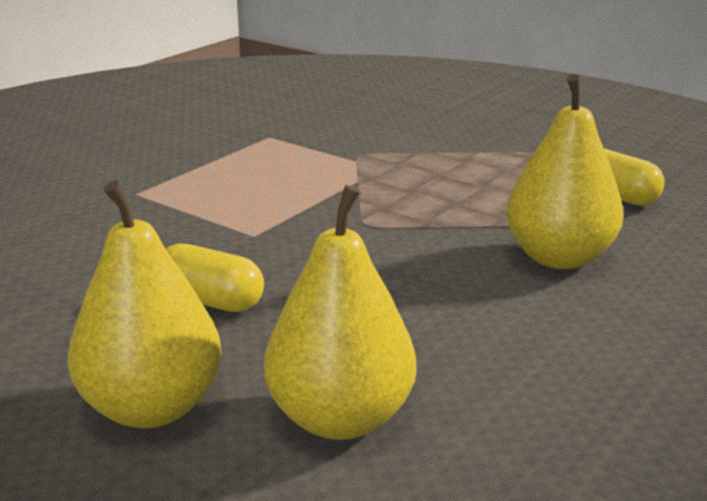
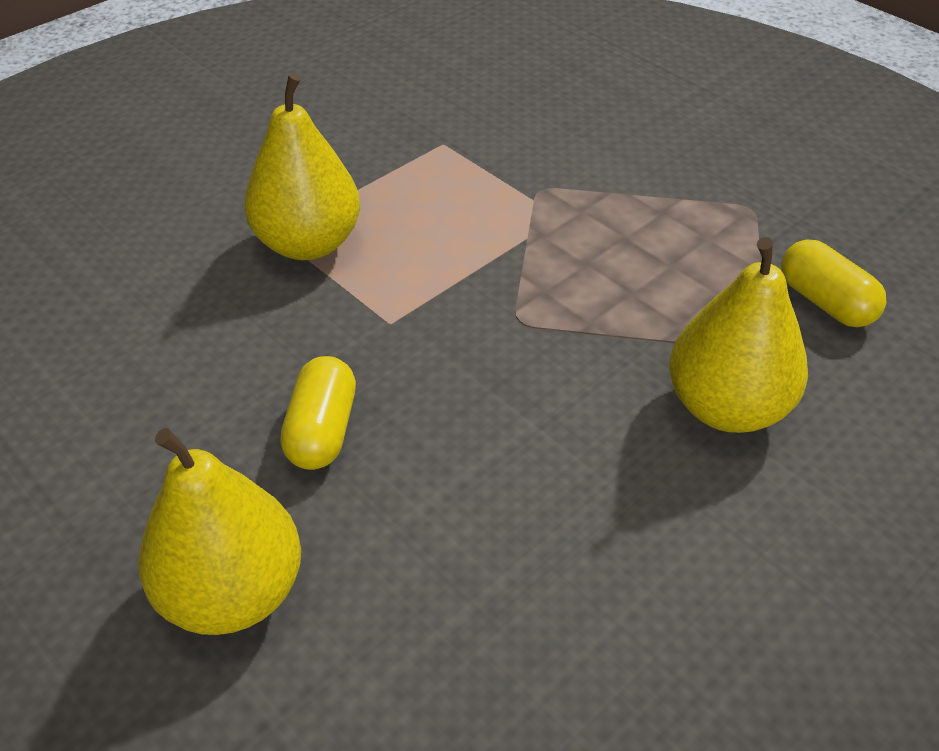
camera: 10 degrees right, 20 degrees up
(210, 301) = (322, 430): yellow capsule -> yellow capsule turned 60 degrees clockwise
(340, 418) = (420, 640): yellow pear -> yellow pear (308, 243)

